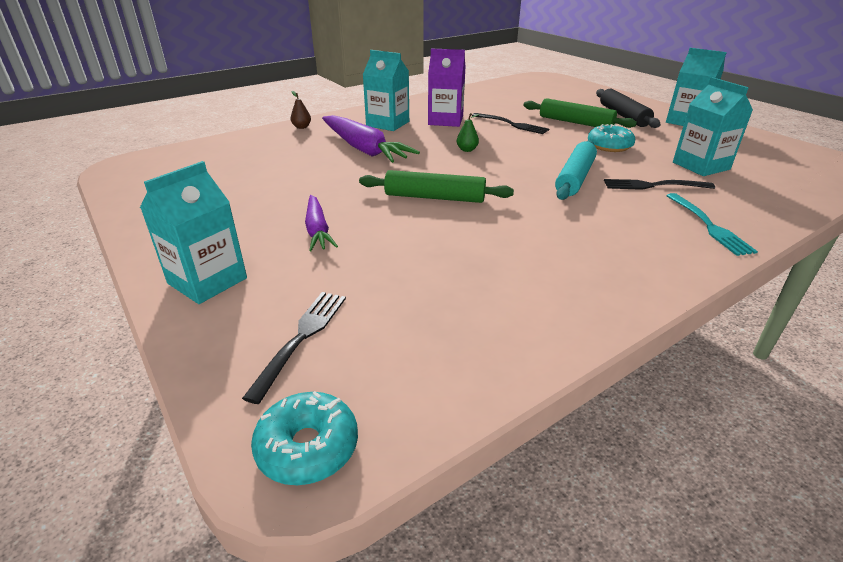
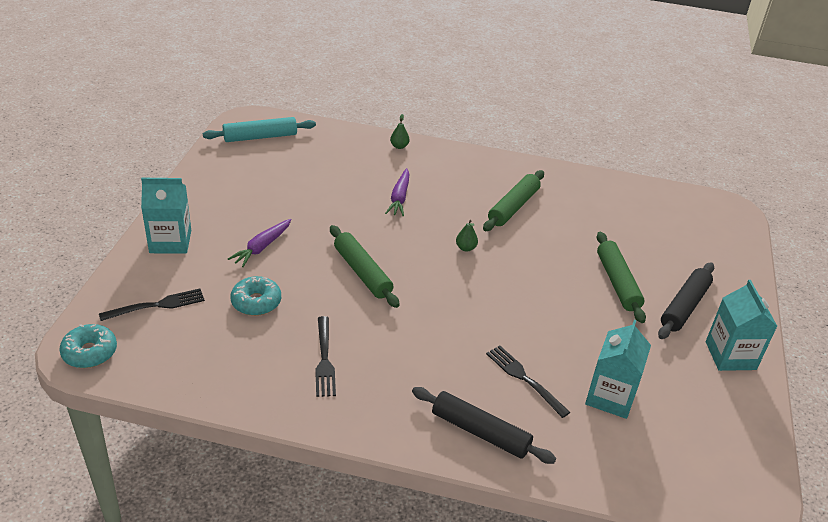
camera: 45 degrees right, 5 degrees up
(302, 127) = (399, 146): brown pear -> green pear
(364, 149) = (399, 198): purple carrot -> purple carrot, size x0.59
(387, 124) = (463, 181): turquoise carton -> none
(445, 120) = (513, 207): purple carton -> green rolling pin
(512, 124) = (557, 247): black fork -> black fork (324, 359)
(575, 178) = (484, 329): turquoise rolling pin -> turquoise rolling pin (260, 137)
(609, 146) = (584, 324): turquoise donut -> turquoise donut (256, 302)
(708, 225) = (480, 432): turquoise fork -> black rolling pin

